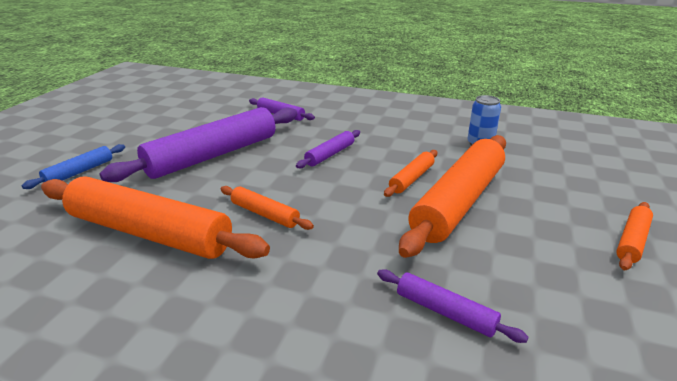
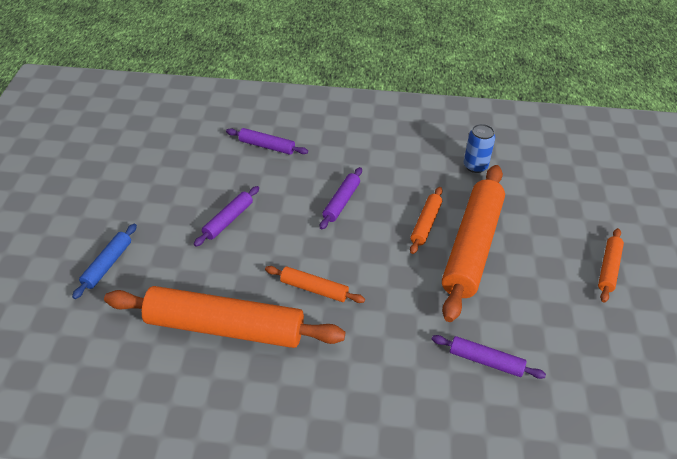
camera: 15 degrees left, 15 degrees up
(213, 155) = (228, 220): purple rolling pin -> purple rolling pin, size x0.46

